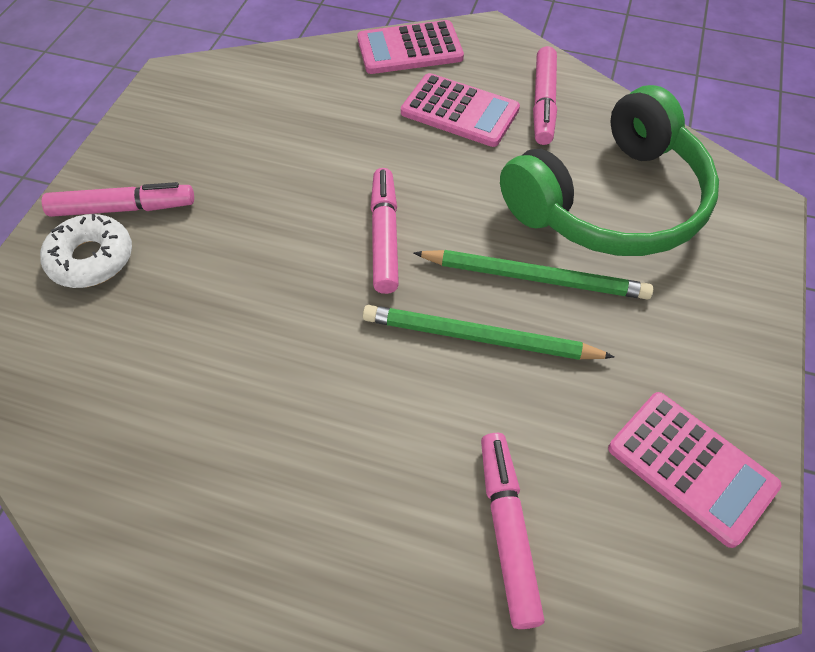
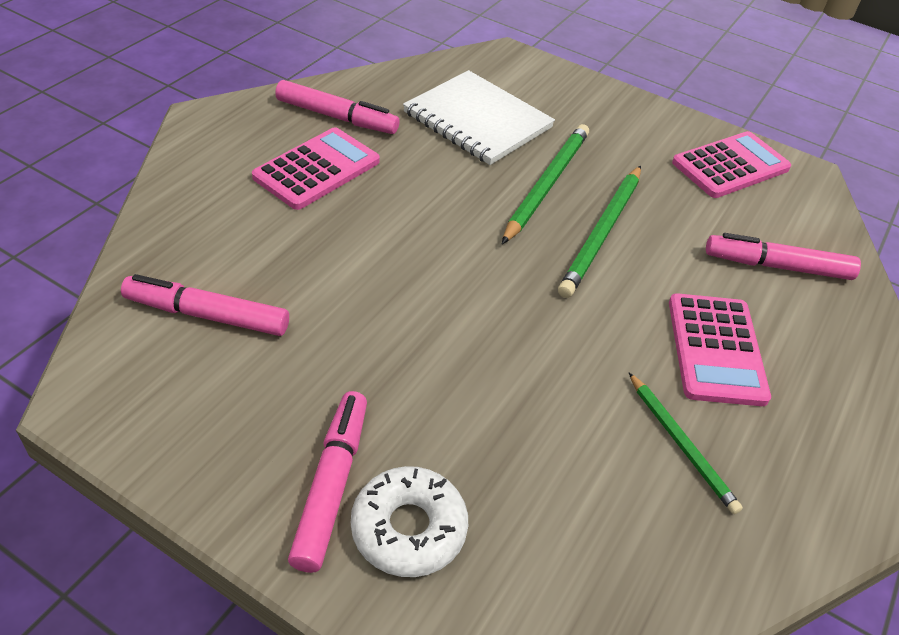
camera: 80 degrees left, 10 degrees down
(203, 437) = (681, 444): none -> green pencil
(385, 236) = (467, 262): pink marker -> pink marker (207, 315)
(409, 49) = (192, 177): pink calculator -> pink calculator (715, 349)
(610, 201) = (477, 120): green headphones -> white notebook

